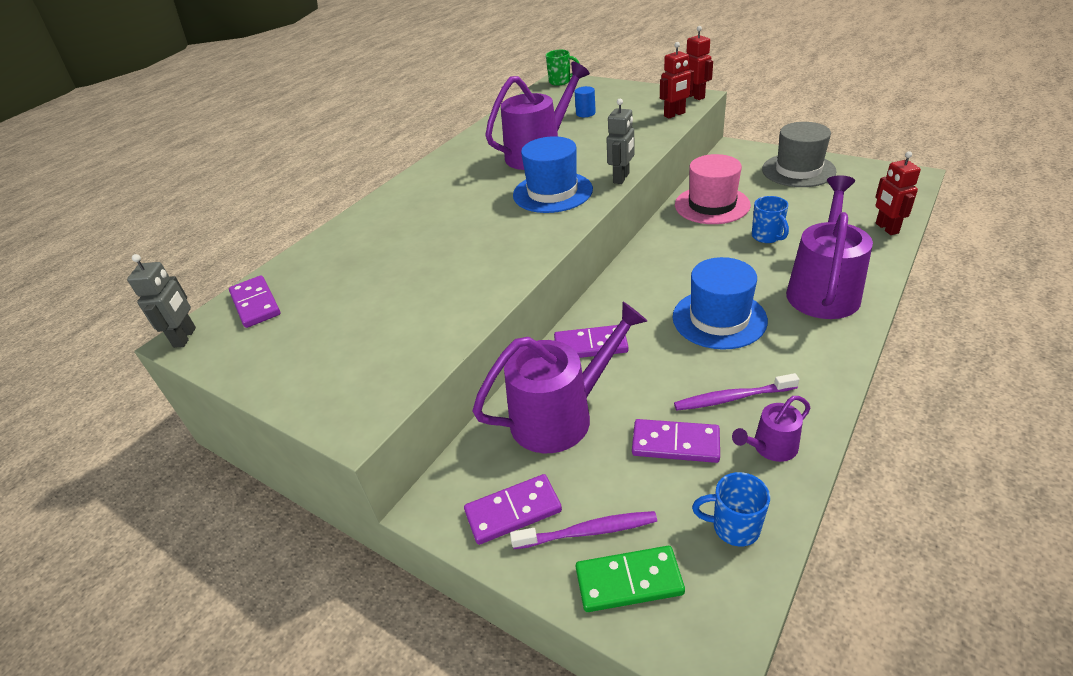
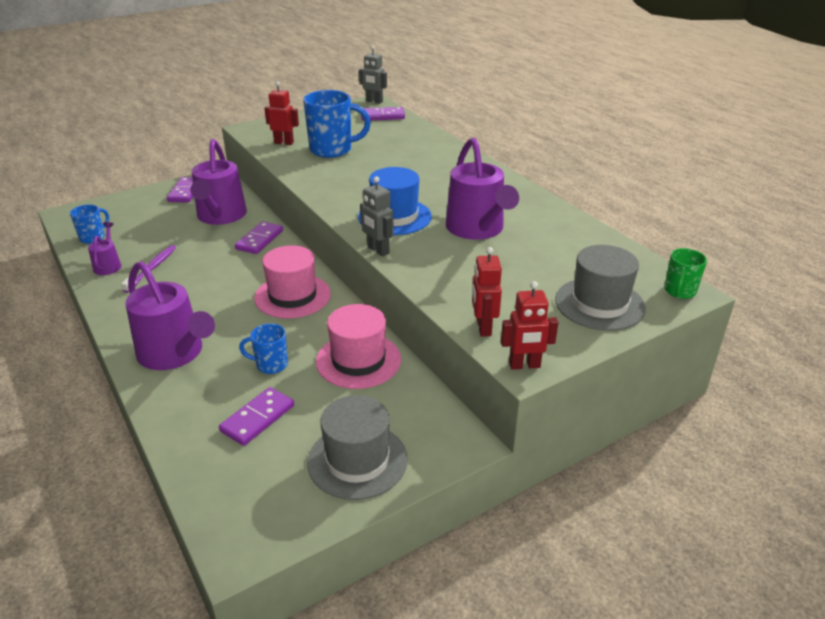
camera: 110 degrees right, 5 degrees down
(405, 295) = (332, 150): none -> blue mug
(585, 113) = (550, 277): blue cylinder -> none
(588, 531) = (149, 205): purple toothbrush -> none
(602, 95) = (599, 304): none -> grey hat
(629, 581) = (115, 207): green domino -> none
(669, 270) = (292, 296): none -> pink hat
(675, 444) = (154, 240): purple domino -> purple domino (257, 418)
(719, 319) = (215, 293): blue hat -> none
(886, 228) = (187, 446): red robot -> red robot (284, 143)

